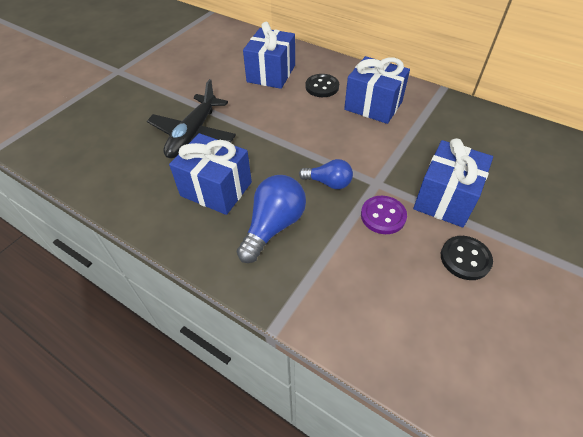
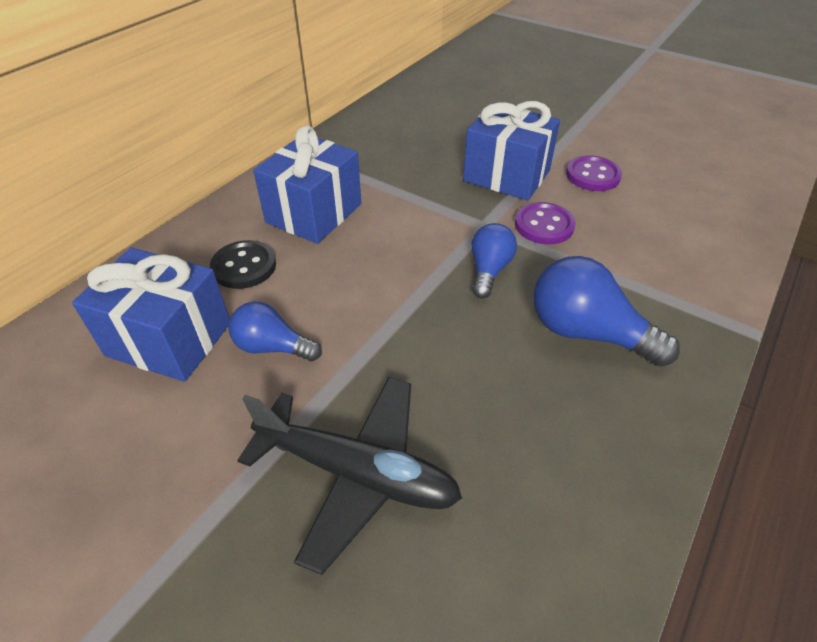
camera: 90 degrees left, 5 degrees down
(216, 189) = (519, 414): blue gift -> none
(265, 103) = (272, 347): none -> blue light bulb
(465, 258) = (592, 175): black button -> purple button

